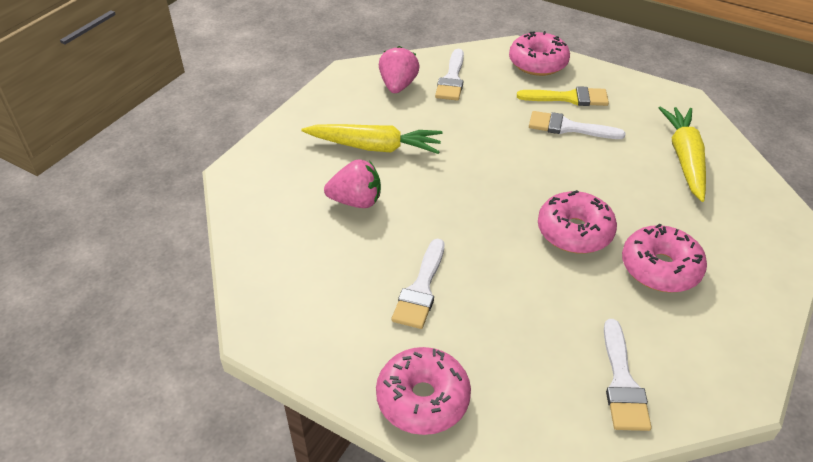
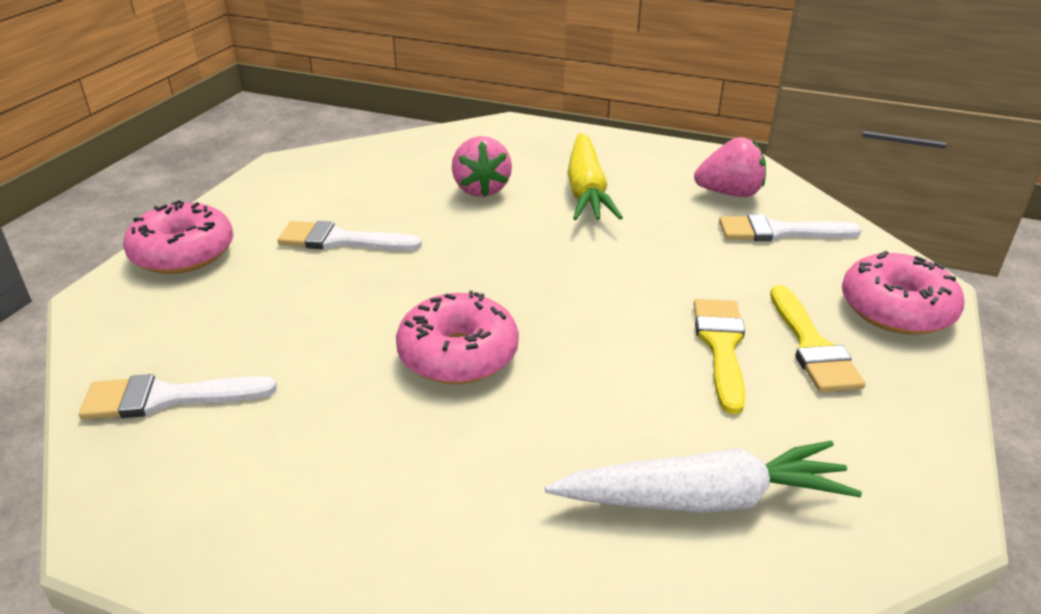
camera: 80 degrees right, 10 degrees down
(568, 127) = (721, 346): white brush -> yellow brush
(660, 268) = (386, 446): pink donut -> none
(684, 159) = (703, 499): yellow carrot -> white carrot

